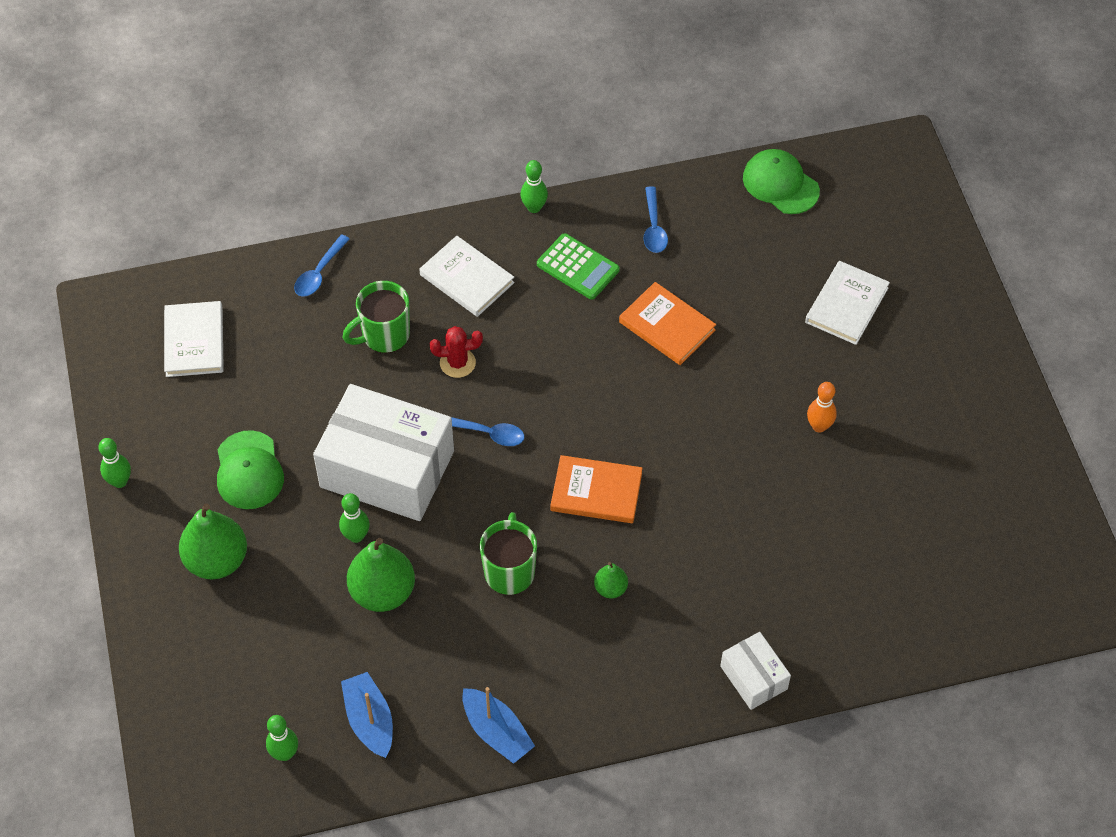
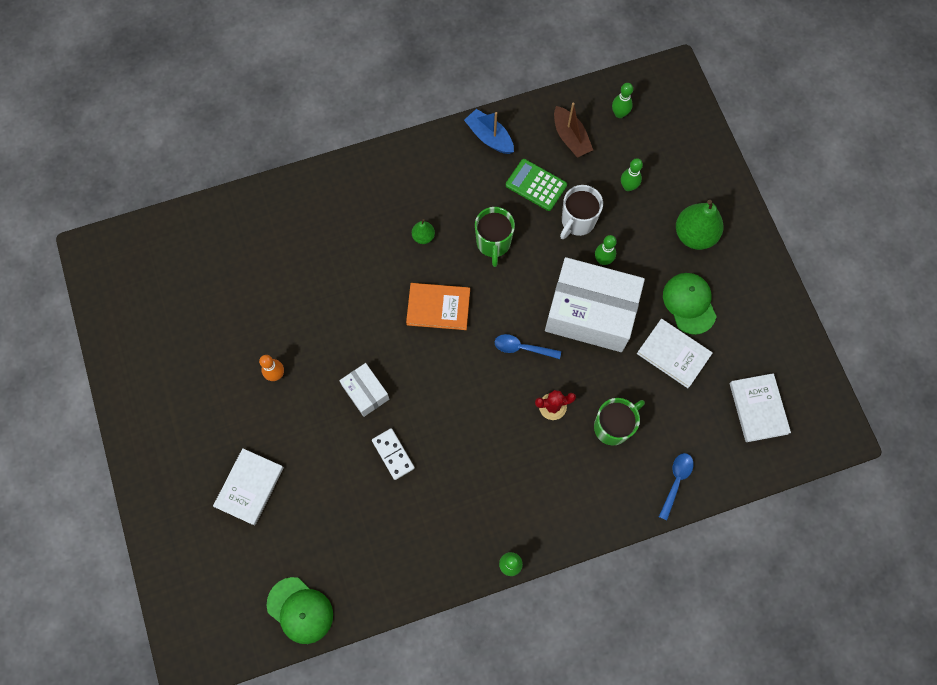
camera: 175 degrees right, 15 degrees up
(120, 481) = (778, 287): green bowling pin -> green bowling pin (628, 186)
(369, 720) = (570, 138): blue boat -> brown boat
(382, 592) = (577, 221): green pear -> white mug
(467, 279) = (556, 486): white book -> white book (673, 354)
(578, 267) = (467, 506): green calculator -> green calculator (536, 185)
(654, 227) = (407, 552): blue spoon -> none
(667, 326) = (393, 454): orange book -> white domino
(753, 677) = (326, 184): white box -> white box (366, 392)

